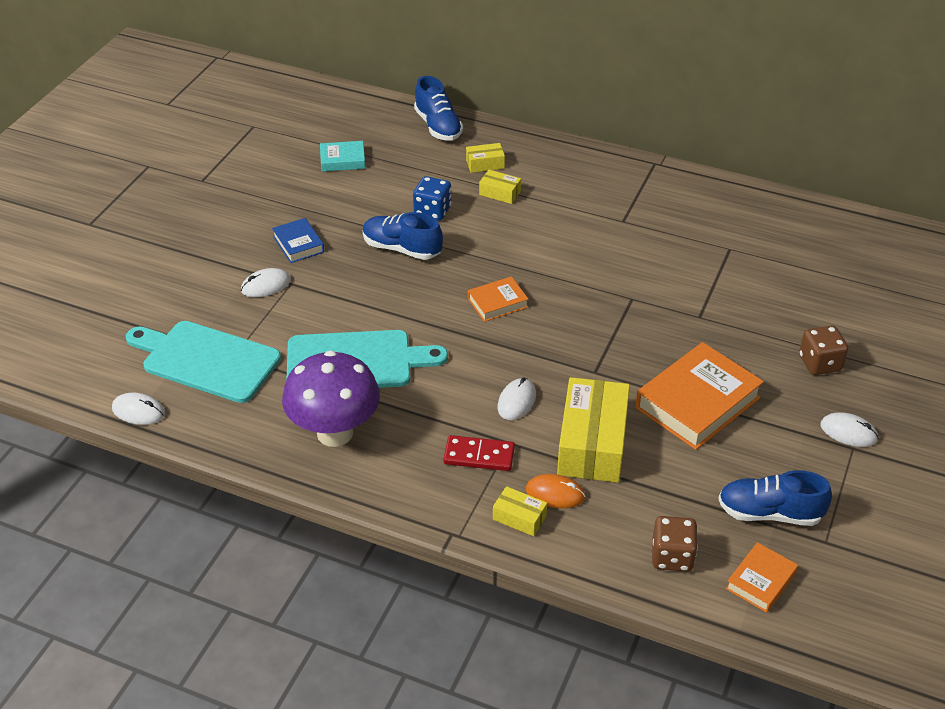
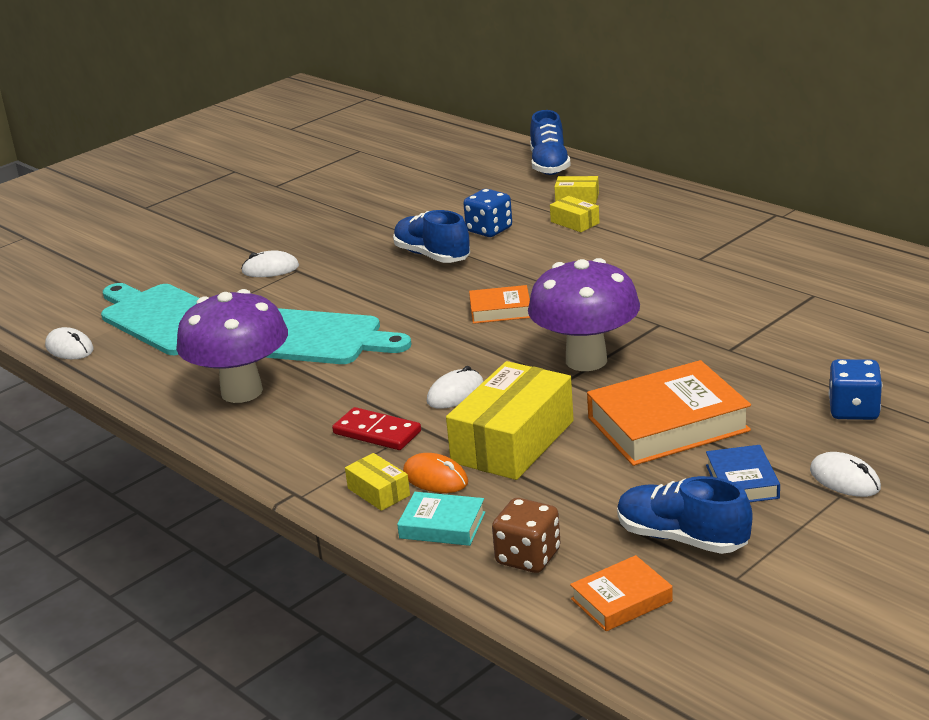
camera: 25 degrees right, 15 degrees down
(298, 244) = (329, 241): blue book -> blue book (742, 481)
(342, 160) = (427, 182): turquoise book -> turquoise book (442, 525)
(598, 347) = (586, 360): none -> purple mushroom
(820, 363) = (854, 410): brown dice -> blue dice

